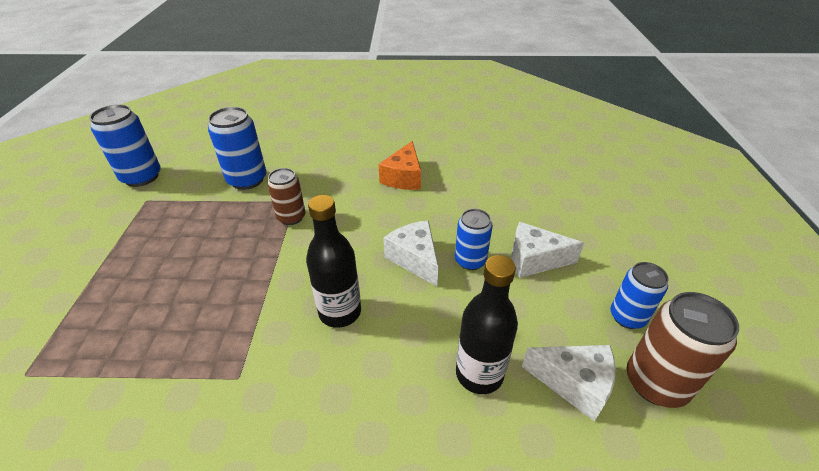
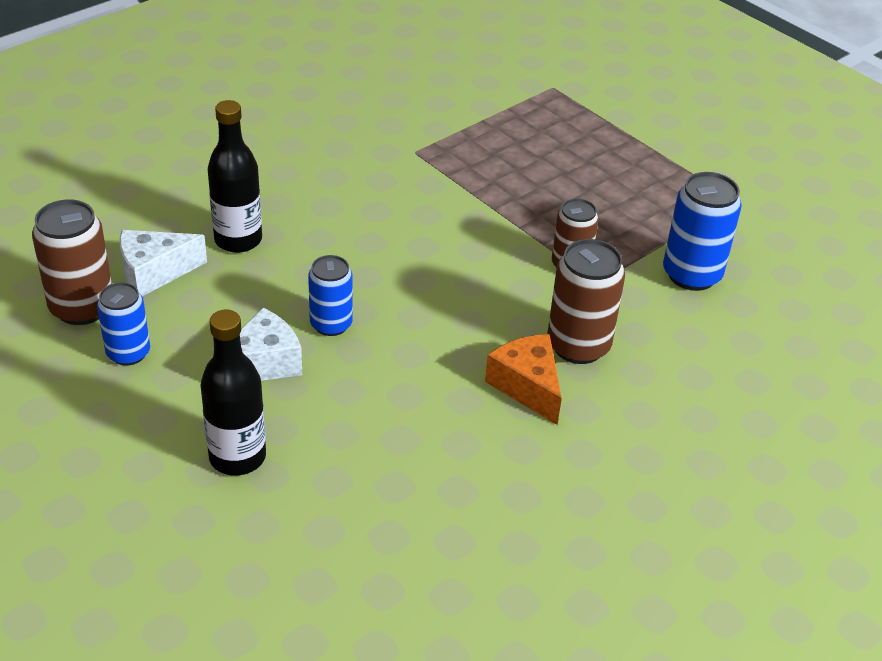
camera: 135 degrees right, 0 degrees up
(141, 177) = (796, 214): blue can -> none
(340, 312) = (399, 220): black bottle -> black bottle (237, 457)
(354, 180) = (578, 346): none -> brown can
(415, 259) = (389, 295): white cheese -> none

